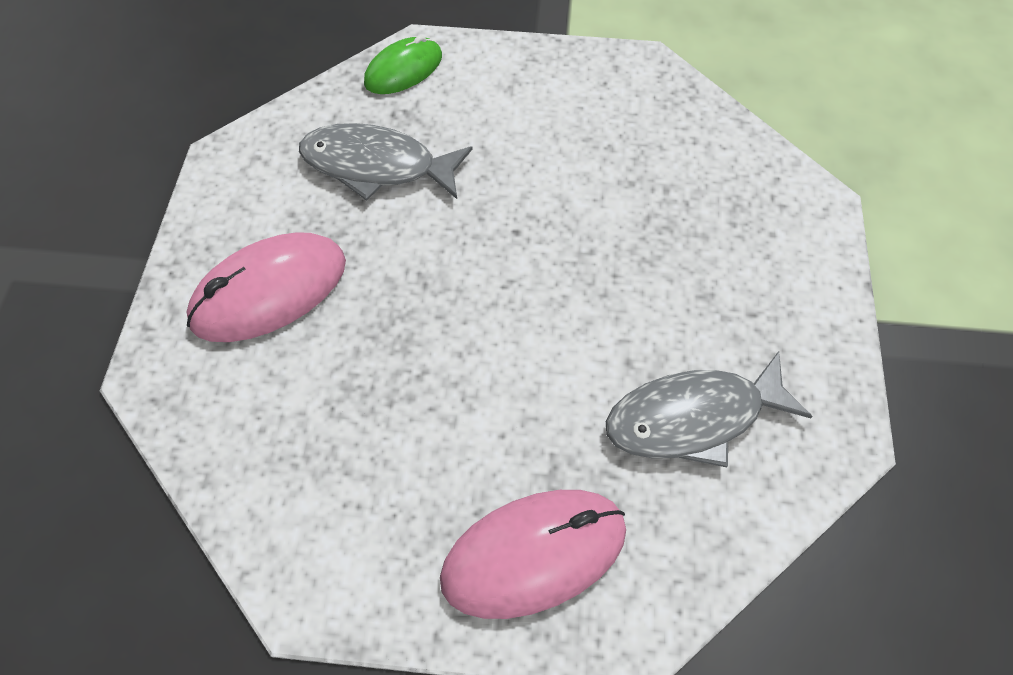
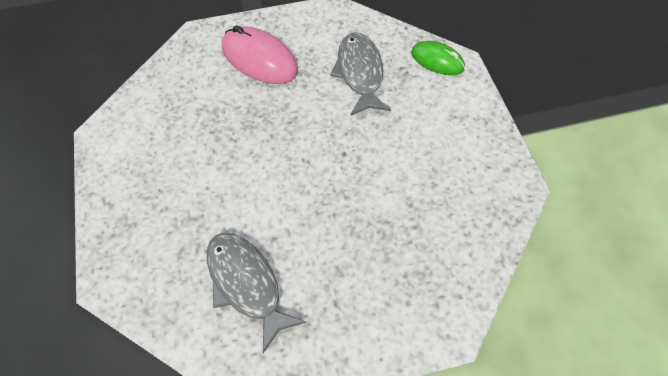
camera: 70 degrees right, 0 degrees up
(534, 554) = (141, 223): pink mouse -> none

